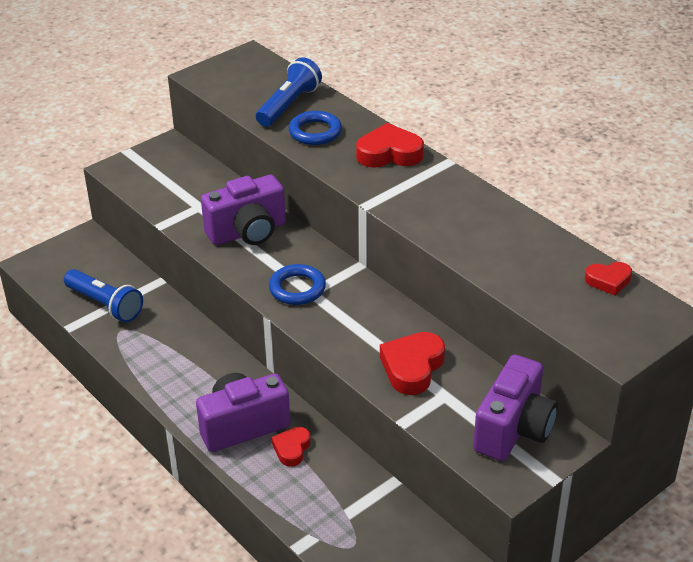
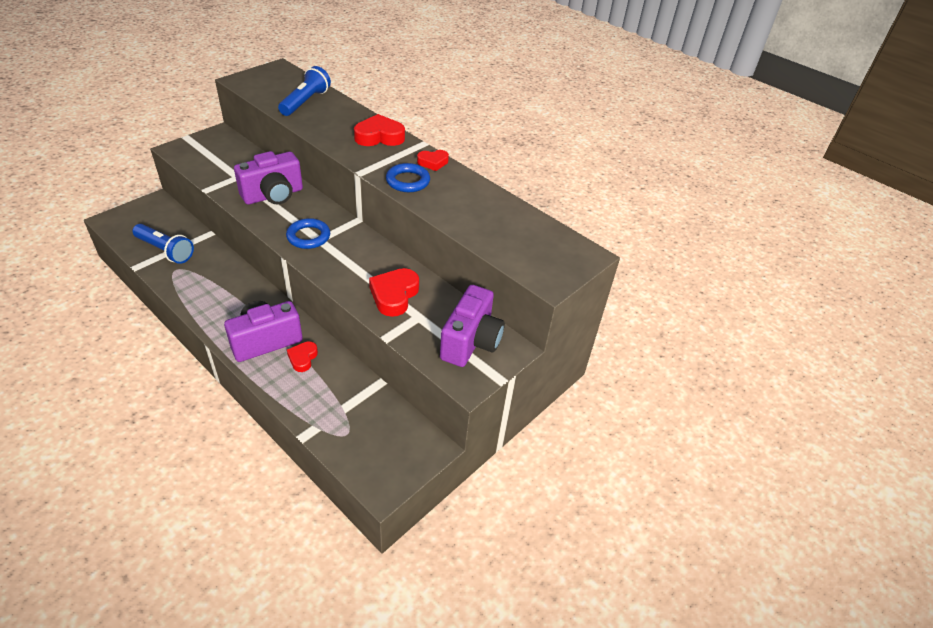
camera: 10 degrees left, 5 degrees up
(315, 132) = (324, 121): blue ring -> blue ring (408, 181)
(608, 281) = (542, 229): red heart -> red heart (433, 162)

